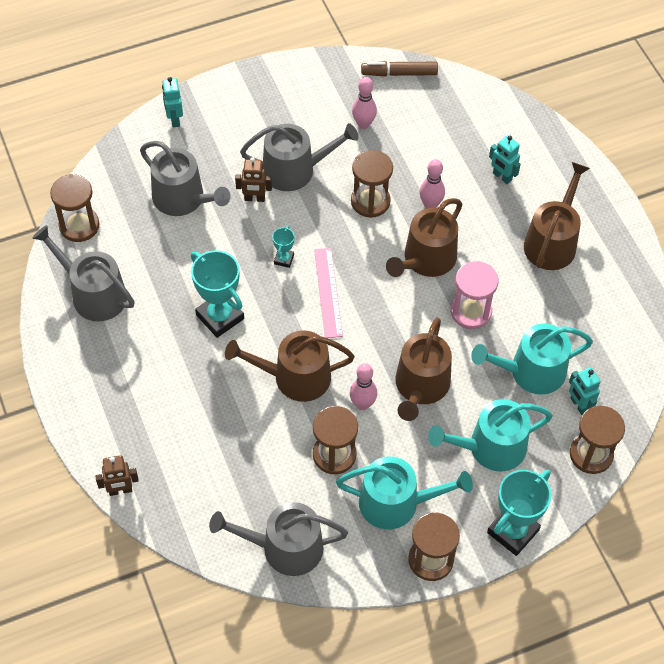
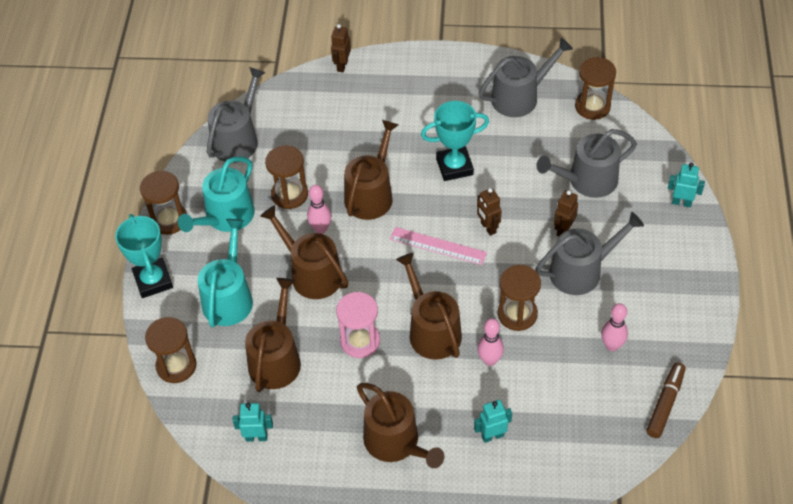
camera: 120 degrees right, 5 degrees down
(284, 259) = (488, 228): turquoise trophy -> brown robot
(295, 170) = (581, 271): grey watering can -> grey watering can turned 135 degrees counterclockwise
(531, 371) = (276, 359): turquoise watering can -> brown watering can
(578, 405) = (224, 379): turquoise robot -> turquoise robot (256, 437)

